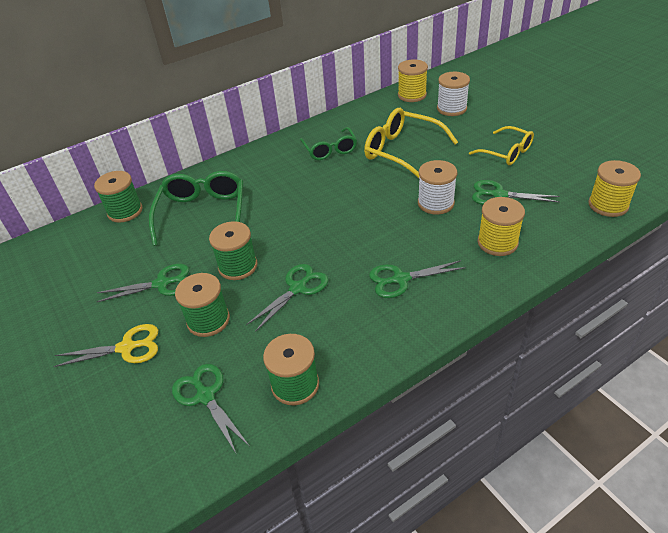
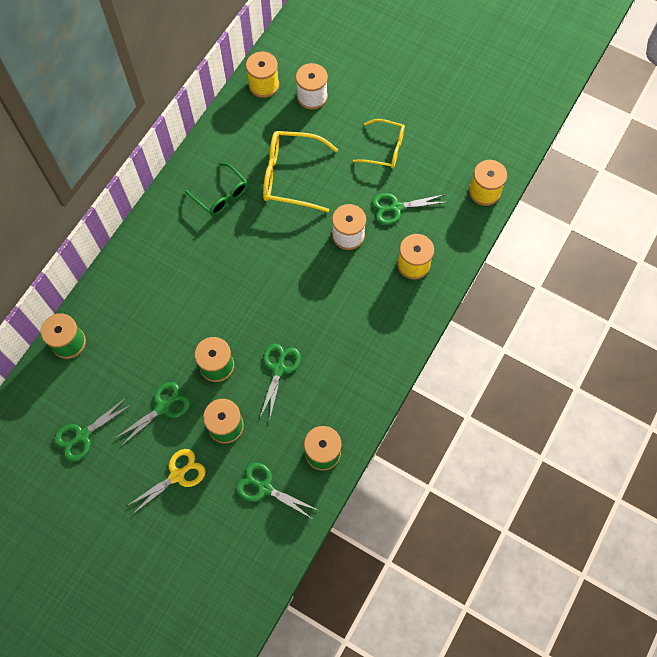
camera: 30 degrees left, 25 degrees up
(202, 214) = (147, 319): green glasses -> none
(401, 279) = (354, 330): green scissors -> green scissors (82, 435)

